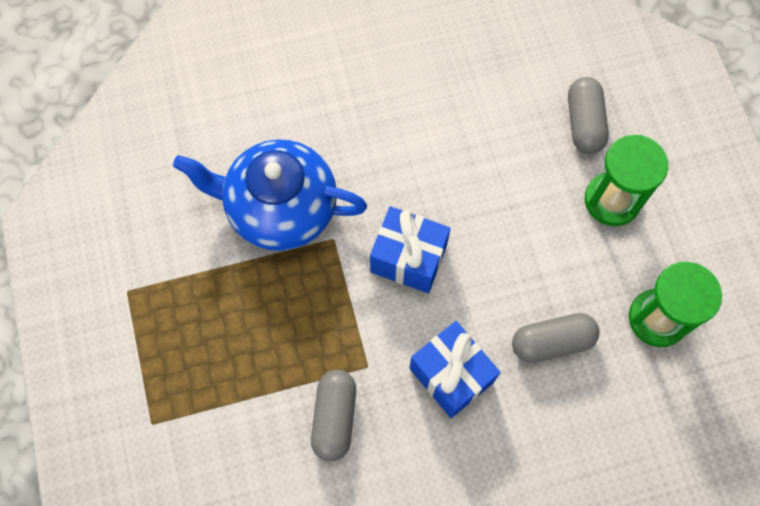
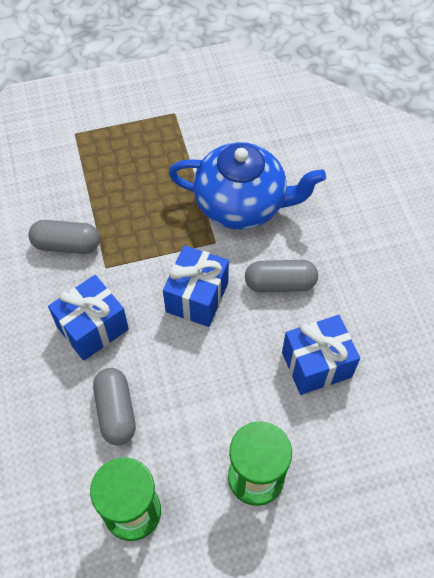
camera: 90 degrees right, 10 degrees down
(280, 208) = (241, 204): blue teapot -> blue teapot turned 90 degrees clockwise
(487, 138) = (316, 364): none -> blue gift
(584, 123) = (340, 456): grey capsule -> grey capsule (280, 283)

